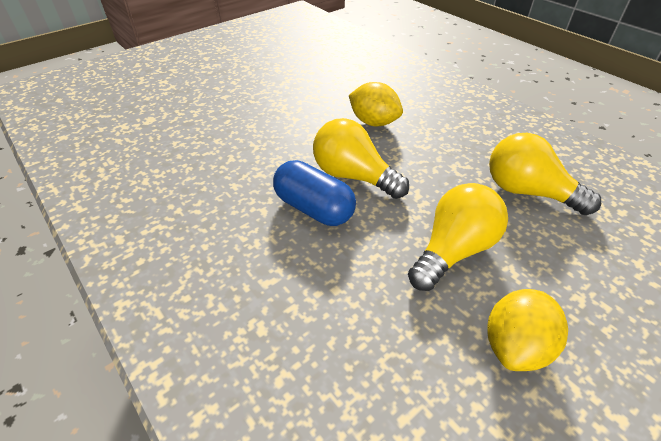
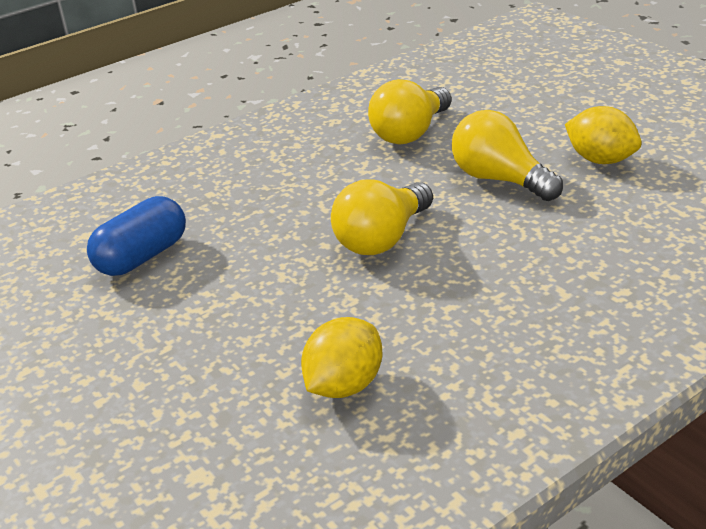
camera: 85 degrees left, 10 degrees down
(314, 208) = (444, 266): blue capsule -> blue capsule (142, 256)
(373, 122) = (262, 223): yellow lemon -> yellow lemon (344, 385)

